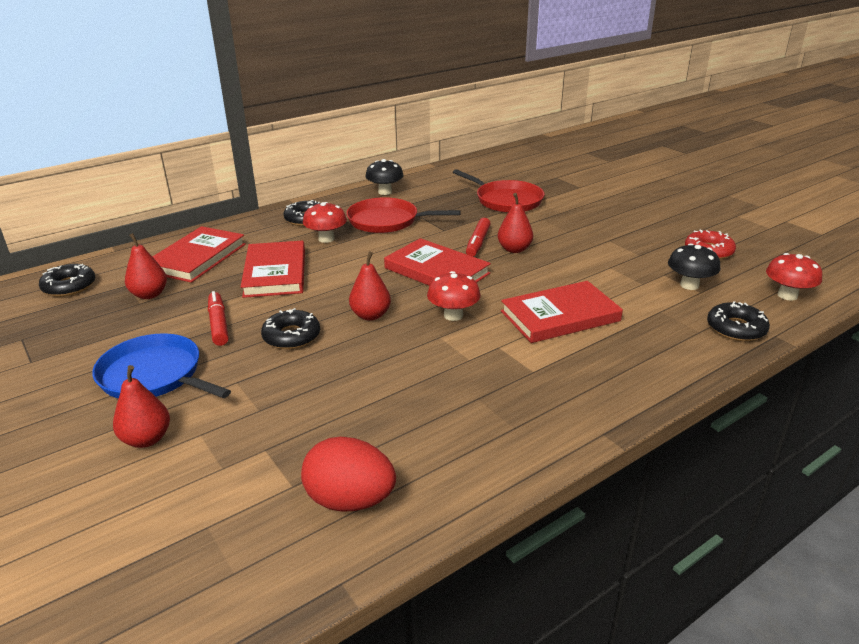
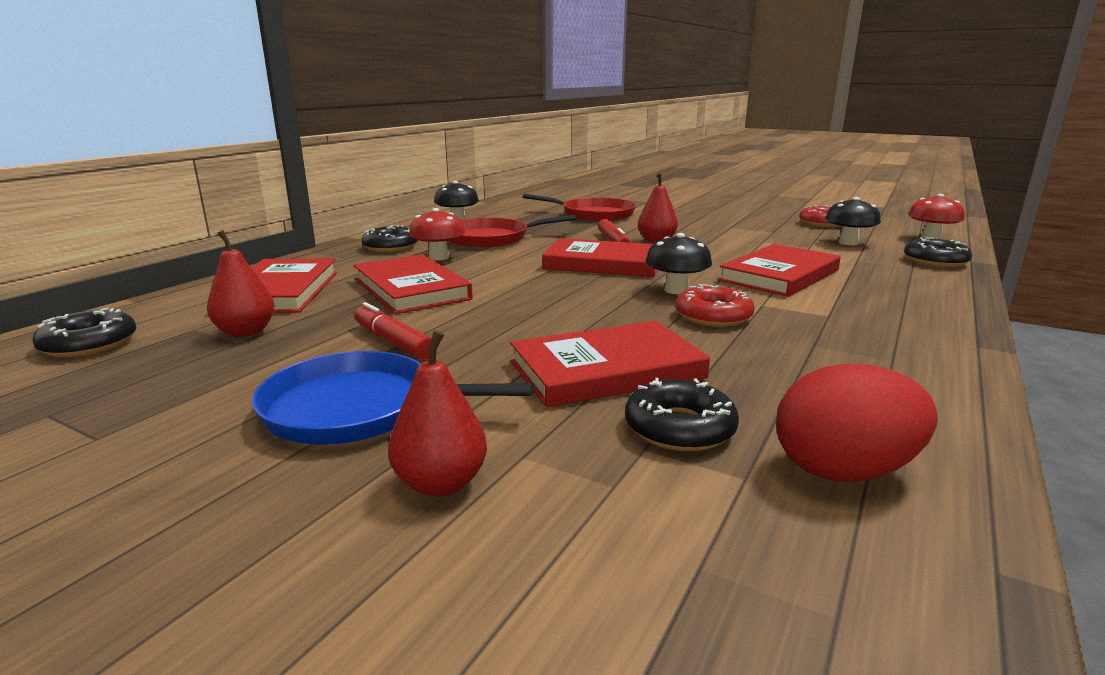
camera: 25 degrees left, 10 degrees down
(291, 336) = (513, 335): black donut -> black donut (679, 428)
(313, 383) = (606, 370): none -> red book
(370, 315) = (585, 304): red pear -> none
(444, 350) = (713, 316): none -> red donut
(453, 315) = (676, 290): red mushroom -> black mushroom

